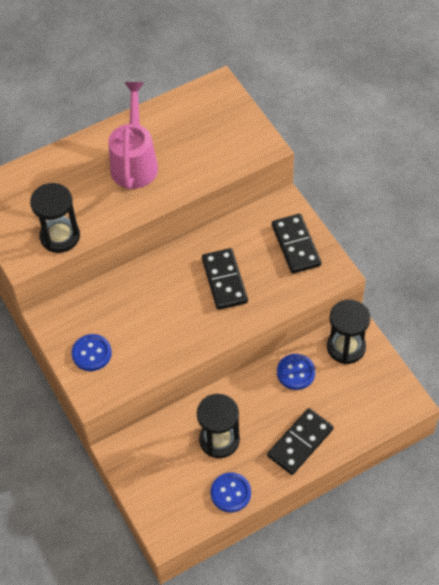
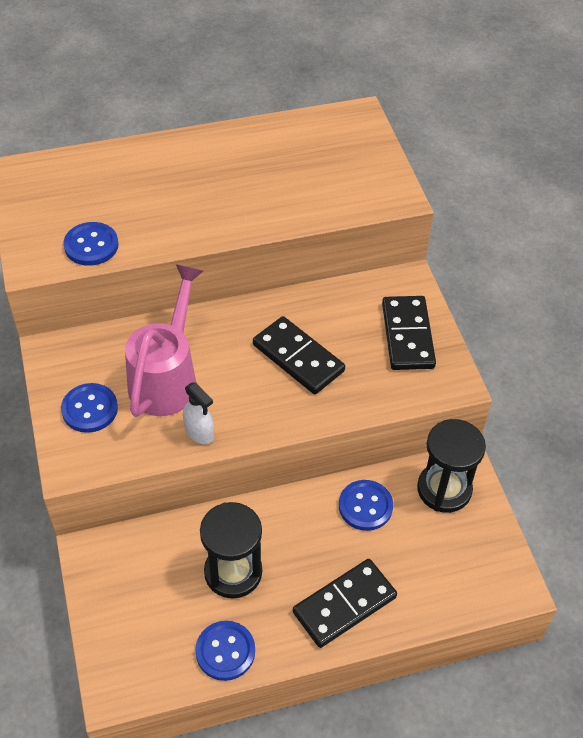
camera: 10 degrees right, 5 degrees down
(60, 236) = (91, 245): black hourglass -> blue button
(135, 162) = (221, 179): pink watering can -> pink watering can (167, 377)
(173, 351) = (199, 432): none -> white spray bottle
(224, 281) = (298, 358): black domino -> black domino turned 45 degrees counterclockwise

